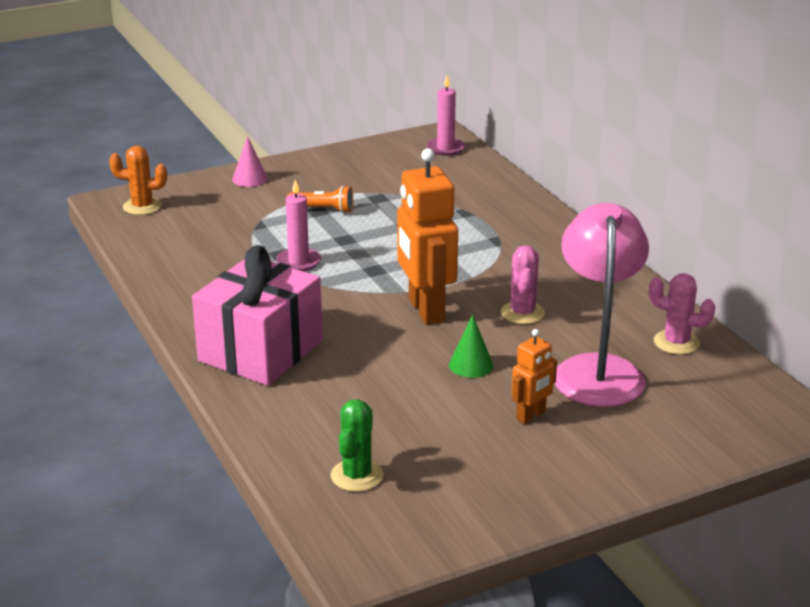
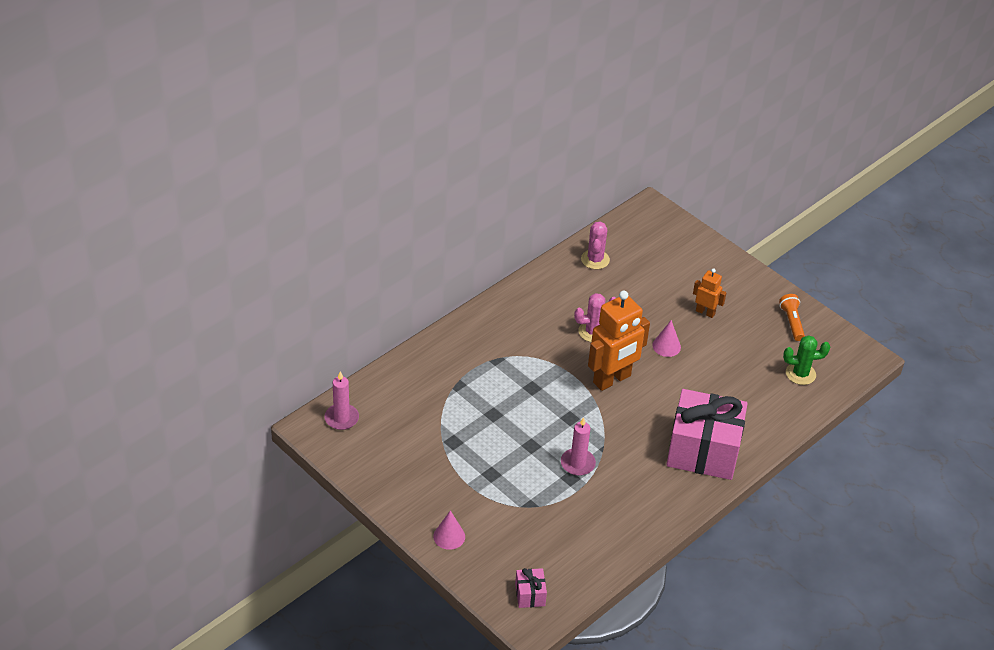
camera: 110 degrees left, 15 degrees up
(142, 207) = (530, 595): orange cactus -> pink gift
(323, 210) = (487, 471): orange flashlight -> orange flashlight (792, 322)
(471, 365) = (666, 346): green cone -> pink cone
(597, 369) = (642, 290): pink lamp -> none

